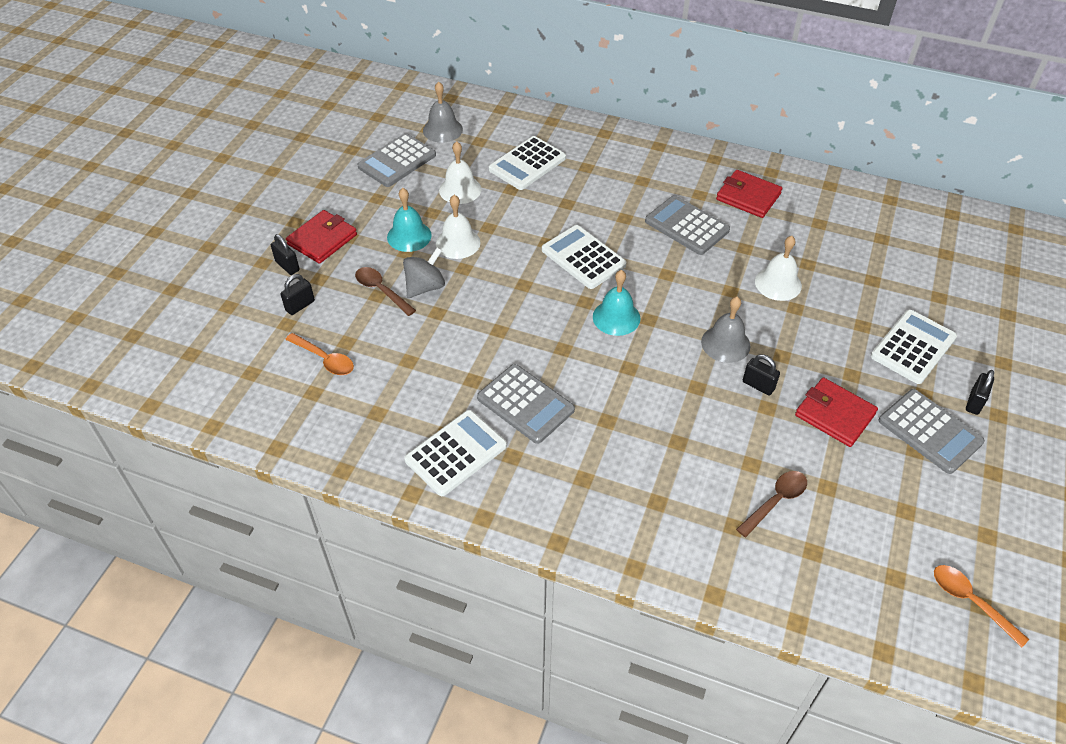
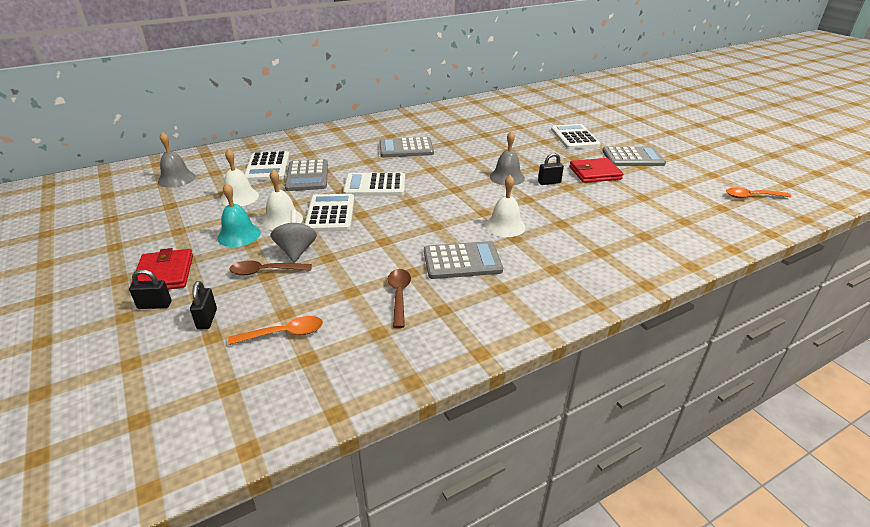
camera: 50 degrees left, 15 degrees down
(397, 161) = (163, 207): grey calculator -> grey calculator (307, 176)
(456, 453) = (468, 312): white calculator -> white calculator (330, 213)
(616, 317) = (438, 197): turquoise bell -> none
(748, 196) = (415, 126): red wallet -> none
(775, 501) = (638, 215): brown spoon -> brown spoon (399, 296)
(778, 283) = (486, 146): white bell -> white bell (505, 226)
(974, 402) = (626, 141): black padlock -> none

